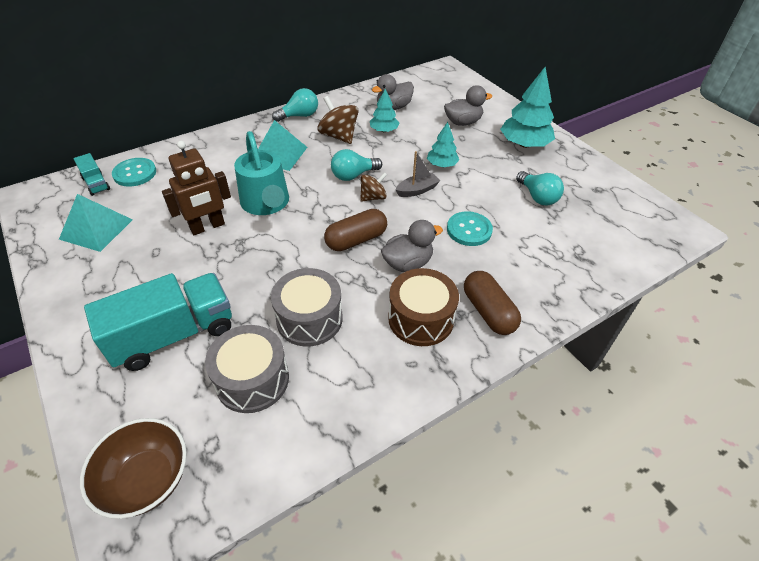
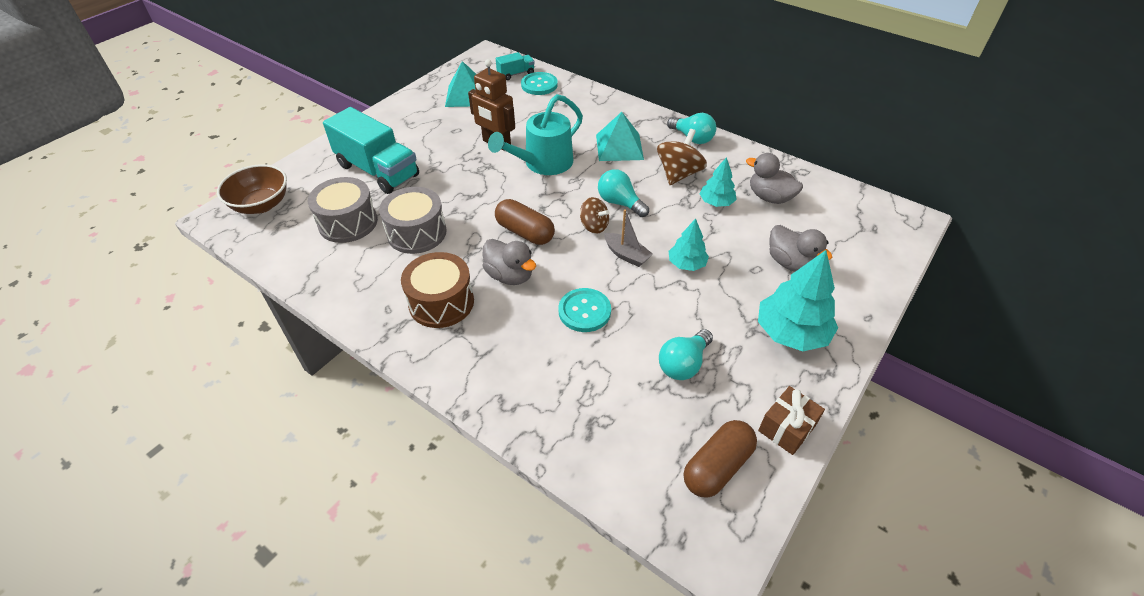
camera: 70 degrees right, 0 degrees up
(96, 184) = (516, 74): turquoise truck -> turquoise truck turned 150 degrees counterclockwise
(488, 312) = (468, 351): brown capsule -> brown capsule (717, 466)
(599, 173) = (786, 428): none -> brown gift

